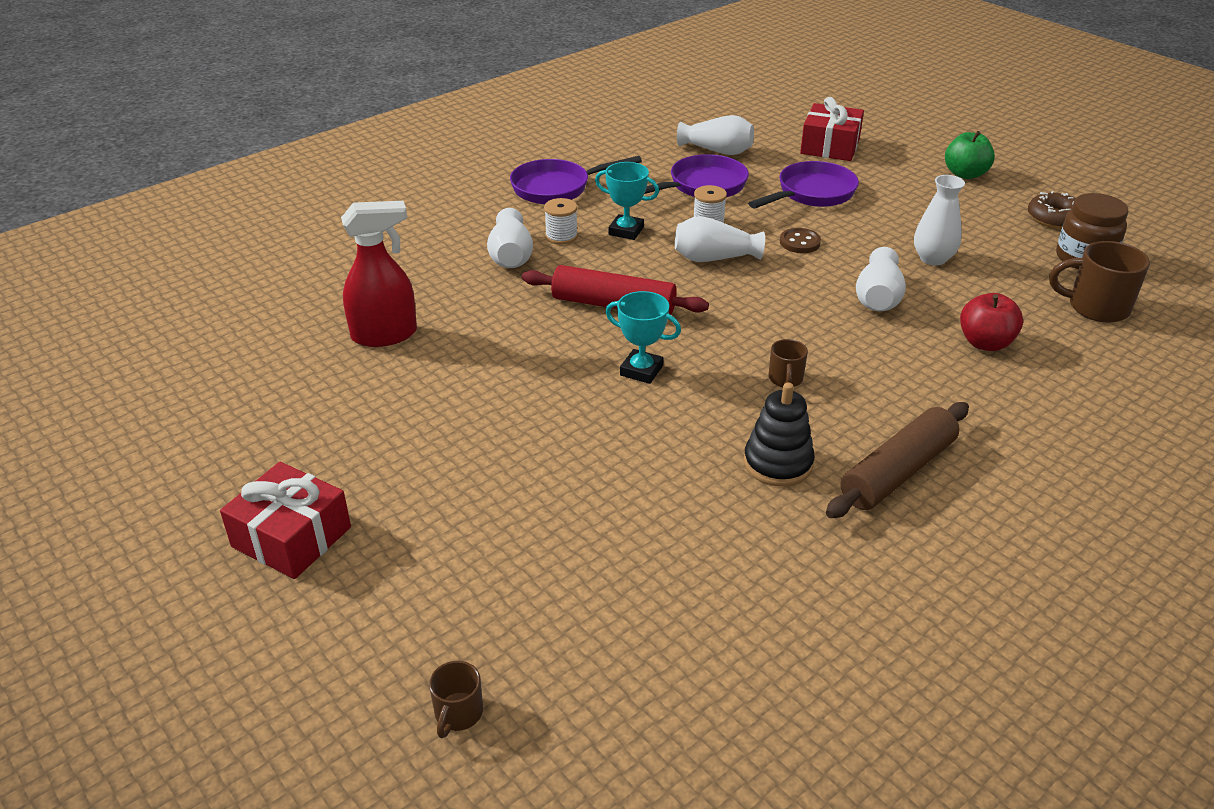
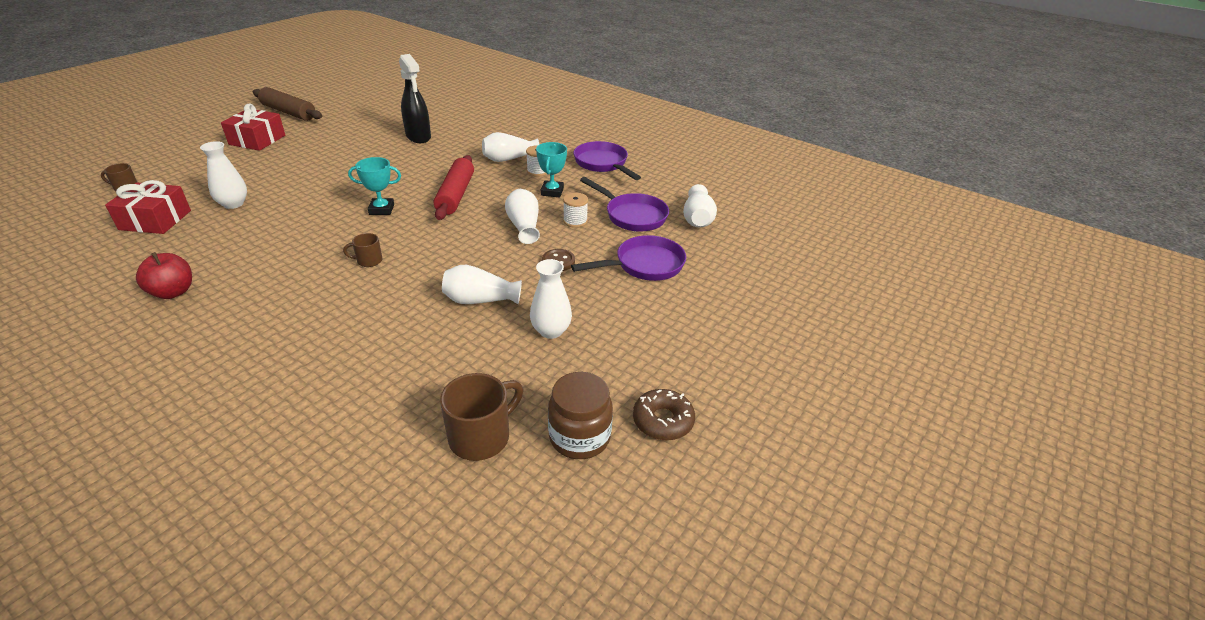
camera: 75 degrees right, 0 degrees up
(385, 335) = (418, 137): red spray bottle -> black spray bottle
(580, 534) = (233, 204): none -> white vase
(641, 370) = (381, 209): turquoise trophy -> turquoise trophy turned 75 degrees clockwise
(778, 463) = (277, 261): black stacking toy -> none
(812, 193) = (644, 265): purple pan -> purple pan turned 60 degrees counterclockwise
(830, 146) = (743, 273): red gift -> red gift (155, 220)
(897, 472) = (255, 308): brown rolling pin -> brown rolling pin (288, 112)
(965, 174) = (733, 357): green apple -> none
(985, 343) = (415, 357): red apple -> red apple (173, 292)
(1096, 307) = (481, 437): brown mug -> brown mug turned 45 degrees clockwise

